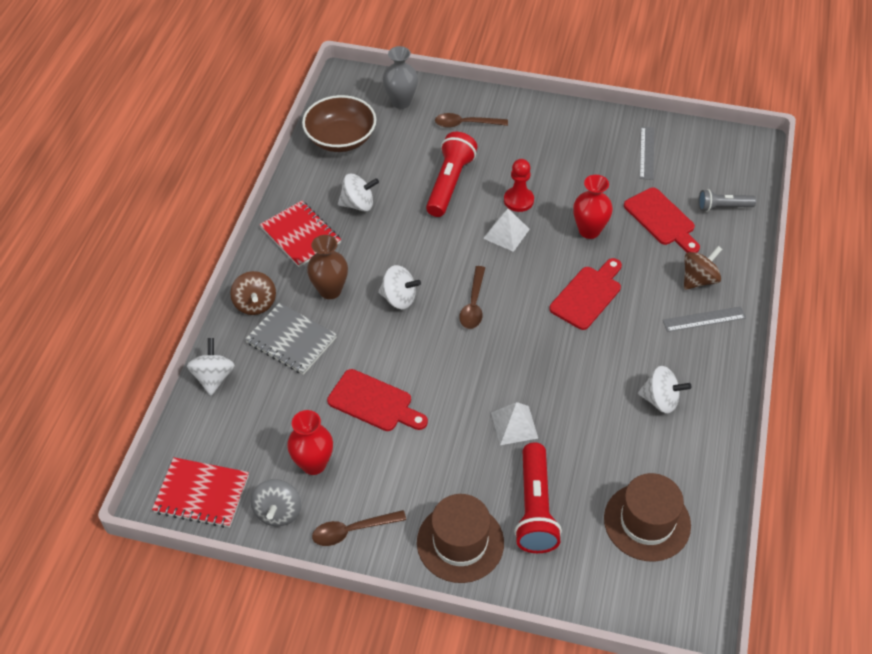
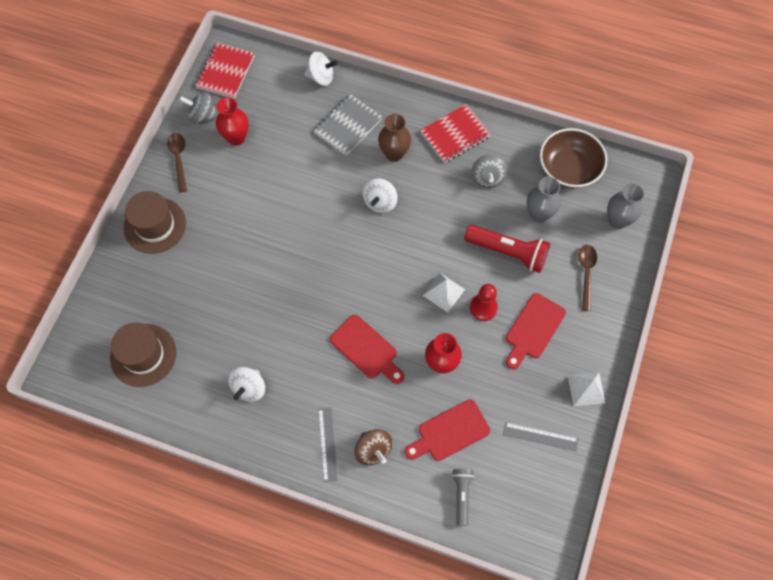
camera: 95 degrees right, 15 degrees up
(255, 304) = (386, 103): brown spinning top -> none
(358, 204) = (487, 178): white spinning top -> grey spinning top
(374, 402) = (282, 178): red cutting board -> red cutting board (533, 329)
(400, 161) = (539, 214): none -> grey vase
(473, 305) = (367, 257): brown spoon -> none
(514, 425) = (245, 273): white pyramid -> white pyramid (586, 389)
(535, 508) = (171, 278): red flashlight -> none

